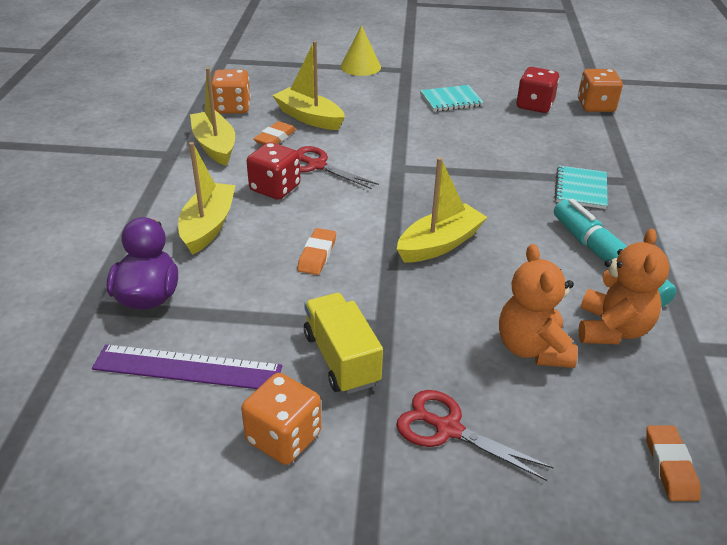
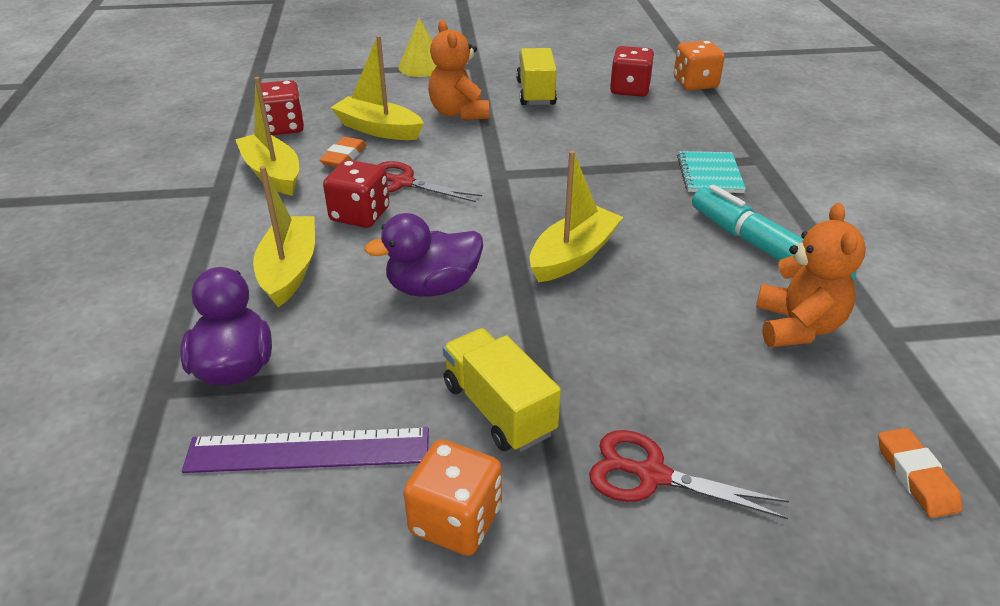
camera: 10 degrees left, 0 degrees up
(232, 108) = (283, 127): orange dice -> red dice
(317, 255) = (433, 287): orange eraser -> purple duck
(451, 100) = (536, 93): turquoise notebook -> yellow truck
(532, 348) = (717, 362): orange teddy bear -> orange teddy bear (459, 113)

